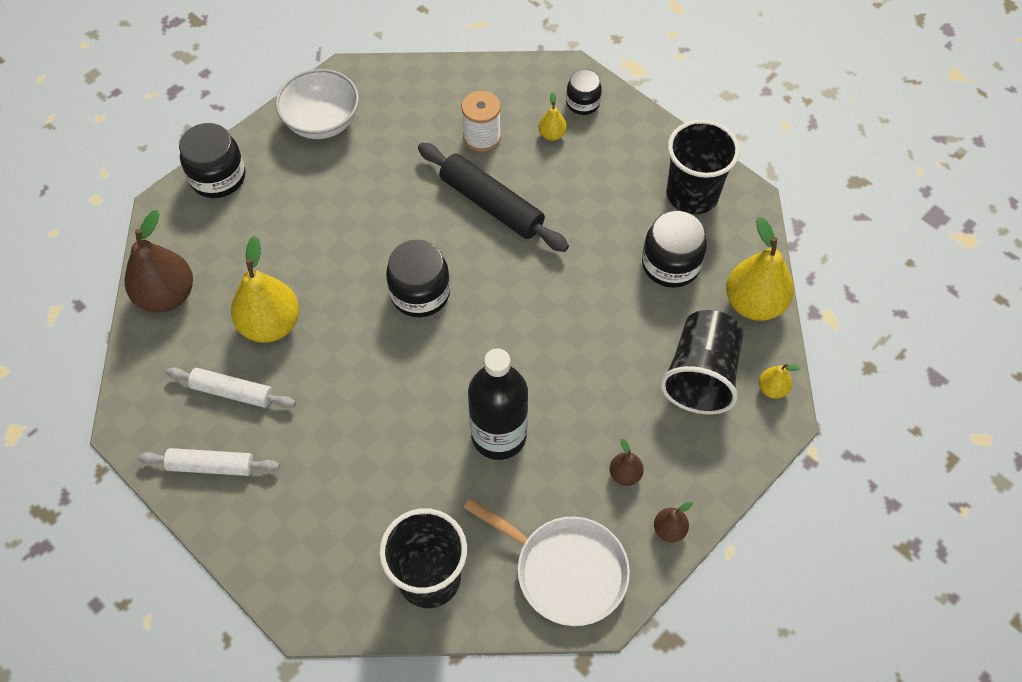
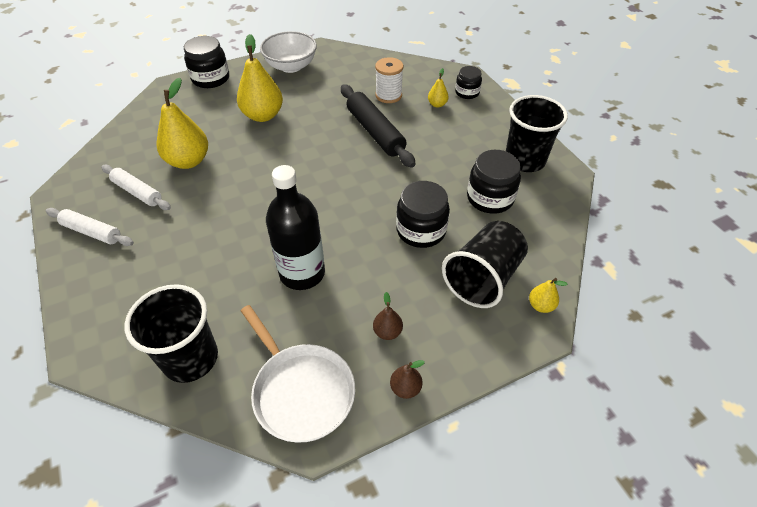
camera: 20 degrees right, 10 degrees down
(167, 296) = (137, 129): brown pear -> none
(420, 293) = (297, 169): black jar -> black jar (421, 230)
(754, 303) = (547, 241): yellow pear -> yellow pear (263, 115)

